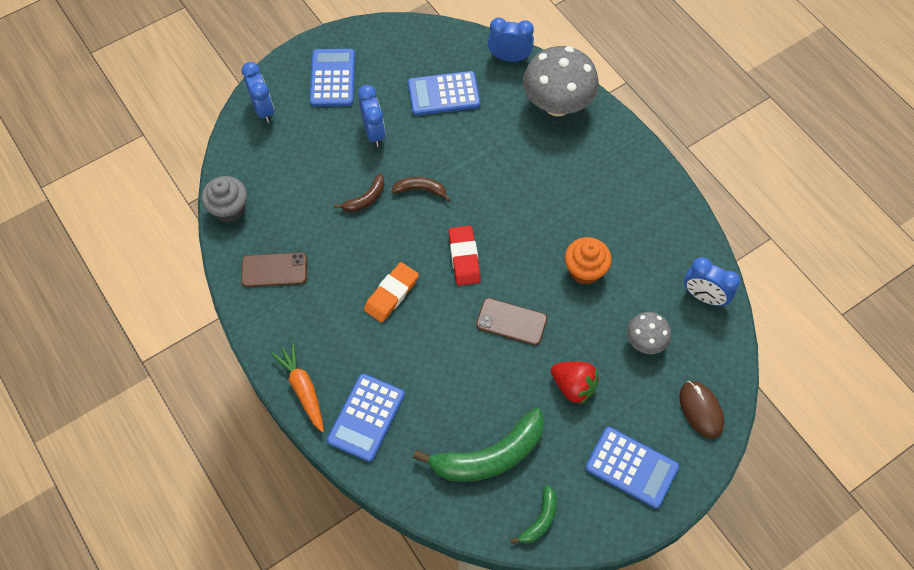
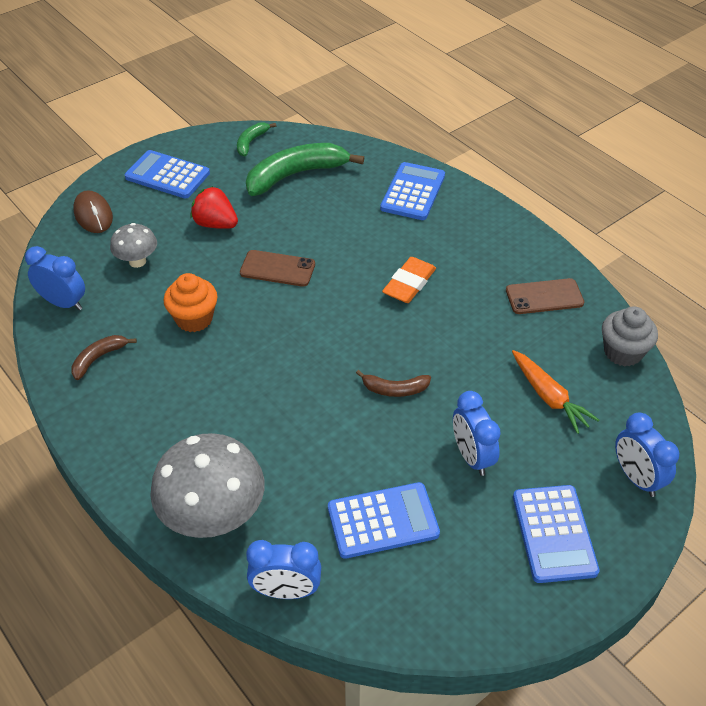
camera: 175 degrees right, 15 degrees down
(303, 389) = (478, 207): orange carrot -> orange carrot (549, 397)
(365, 199) = (461, 374): brown banana -> brown banana (98, 358)
(464, 257) = (333, 322): red eraser -> none

